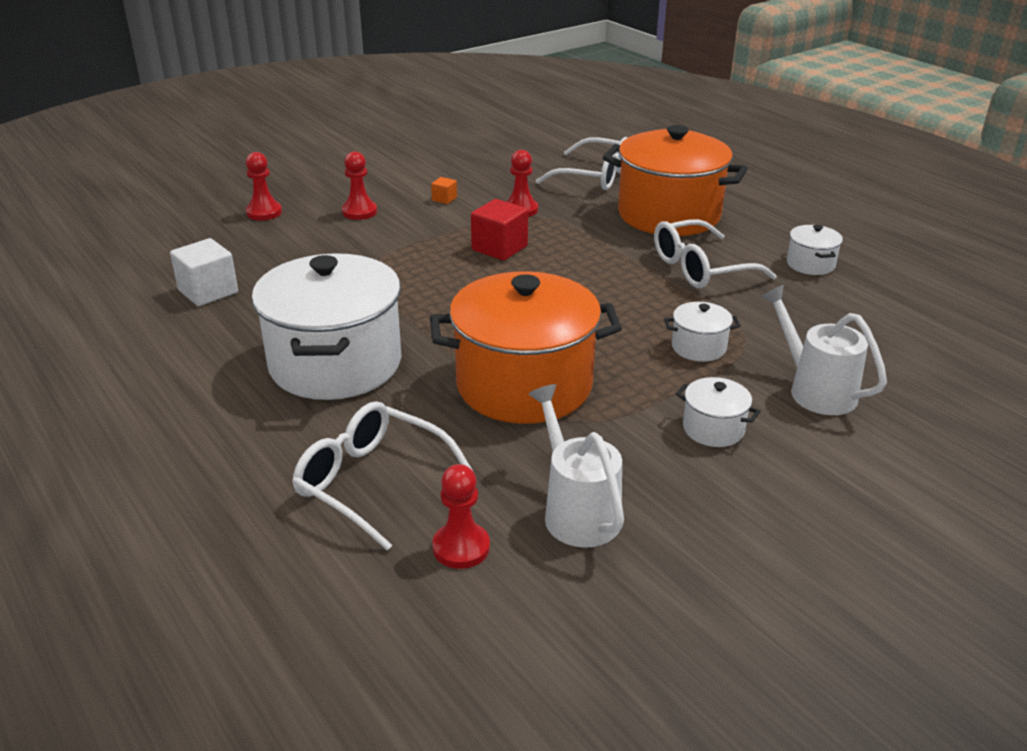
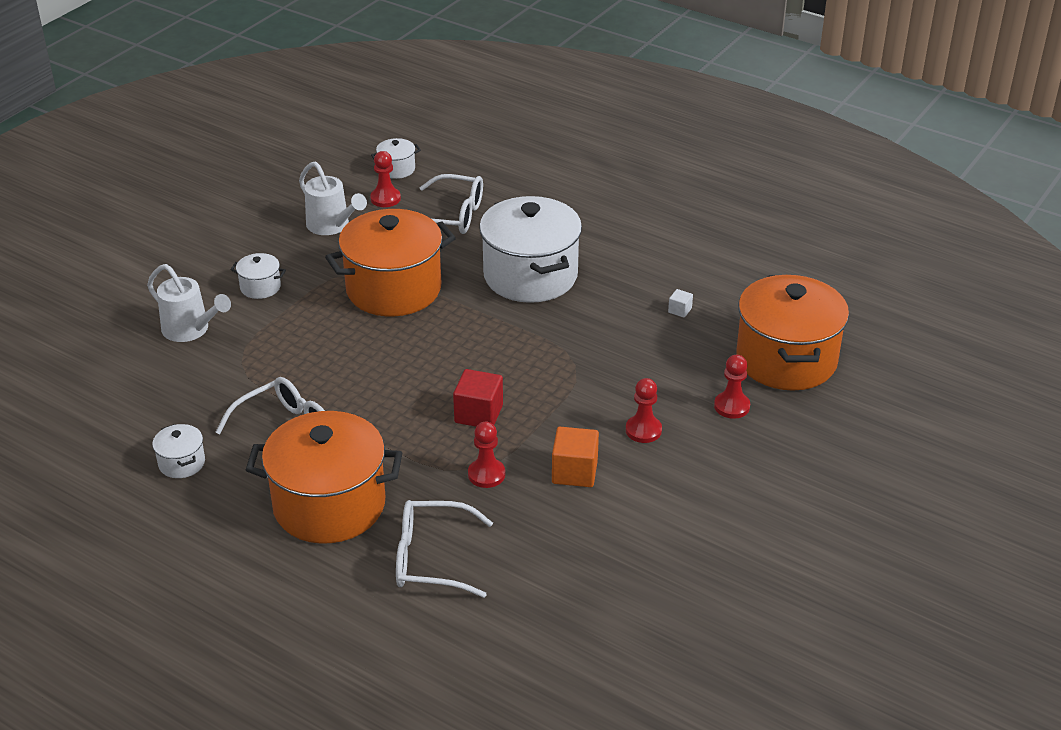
camera: 160 degrees right, 5 degrees up
(167, 233) = (786, 360): none -> orange pot
(208, 291) = (680, 310): white cube -> white cube, size x0.50
(444, 199) = (574, 472): orange cube -> orange cube, size x2.00
(698, 347) = (277, 347): white pot -> white pot (397, 169)

